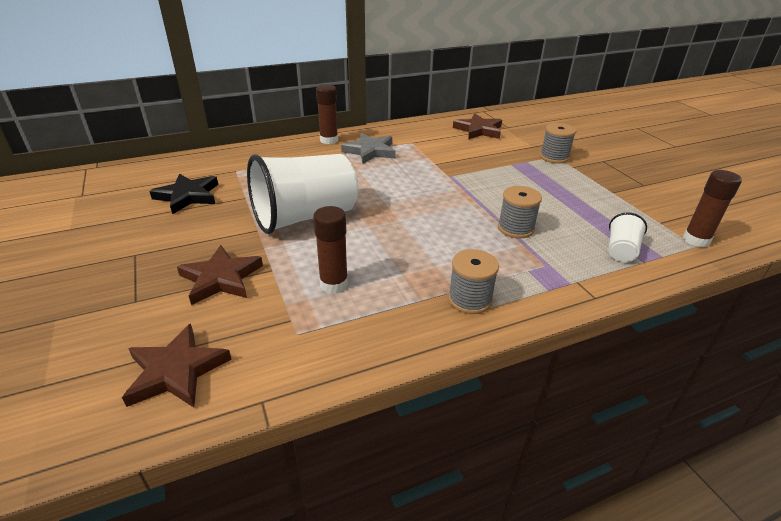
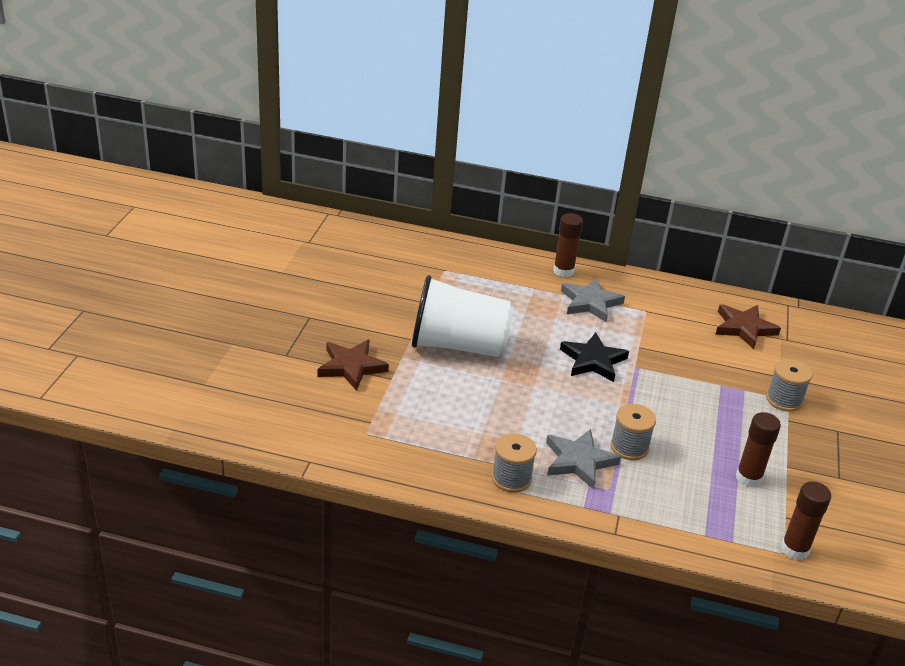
camera: 35 degrees right, 0 degrees up
(176, 371) = (277, 416): brown star -> none
(188, 196) = (385, 280): black star -> black star (593, 361)
(334, 284) = (424, 413): brown glue stick -> brown glue stick (748, 478)
(498, 257) = (579, 461): none -> grey star
(621, 251) = (699, 516): white cup -> none

